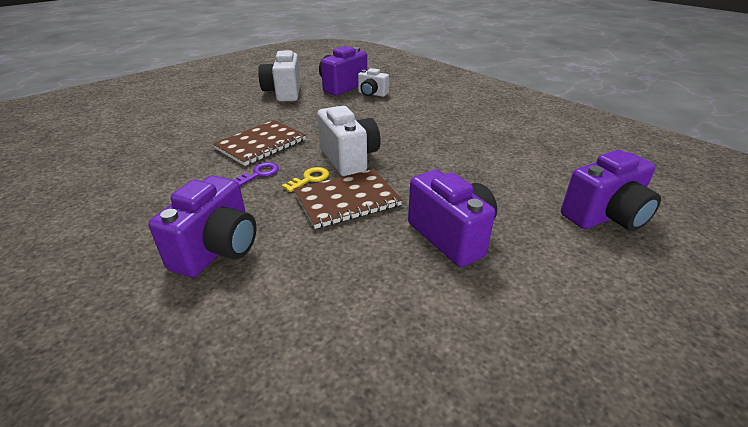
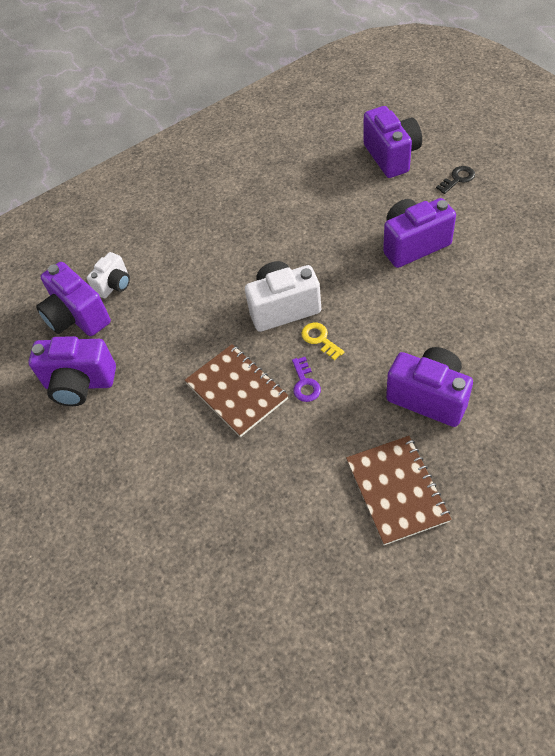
camera: 75 degrees left, 20 degrees up
(259, 174) = (305, 383): purple key -> purple key turned 150 degrees counterclockwise
(283, 93) = (80, 384): white camera -> purple camera
(347, 200) = (359, 309): brown notebook -> brown notebook (396, 490)
(598, 278) = (457, 179): none -> black key

